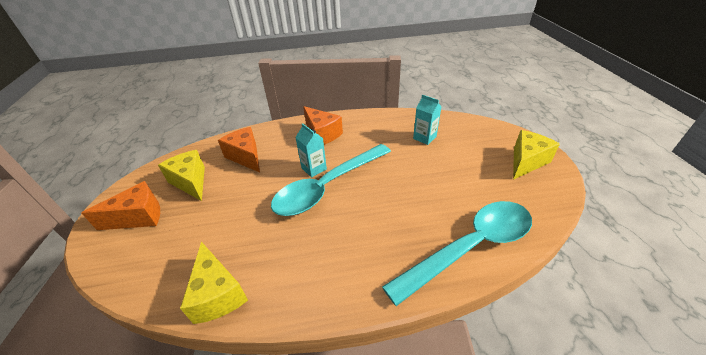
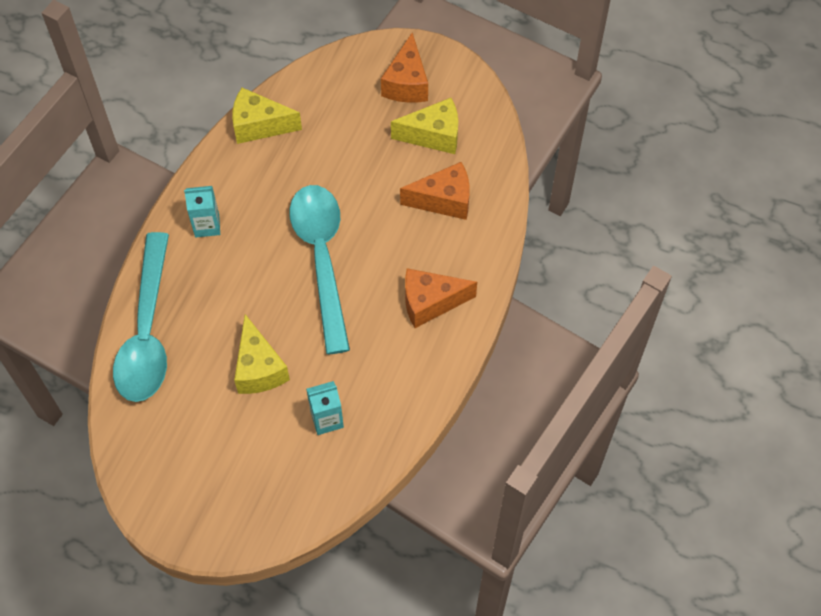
camera: 120 degrees right, 20 degrees up
(314, 168) = (364, 260): turquoise carton -> turquoise carton (207, 225)
(526, 162) = (192, 496): yellow cheese -> yellow cheese (259, 368)

